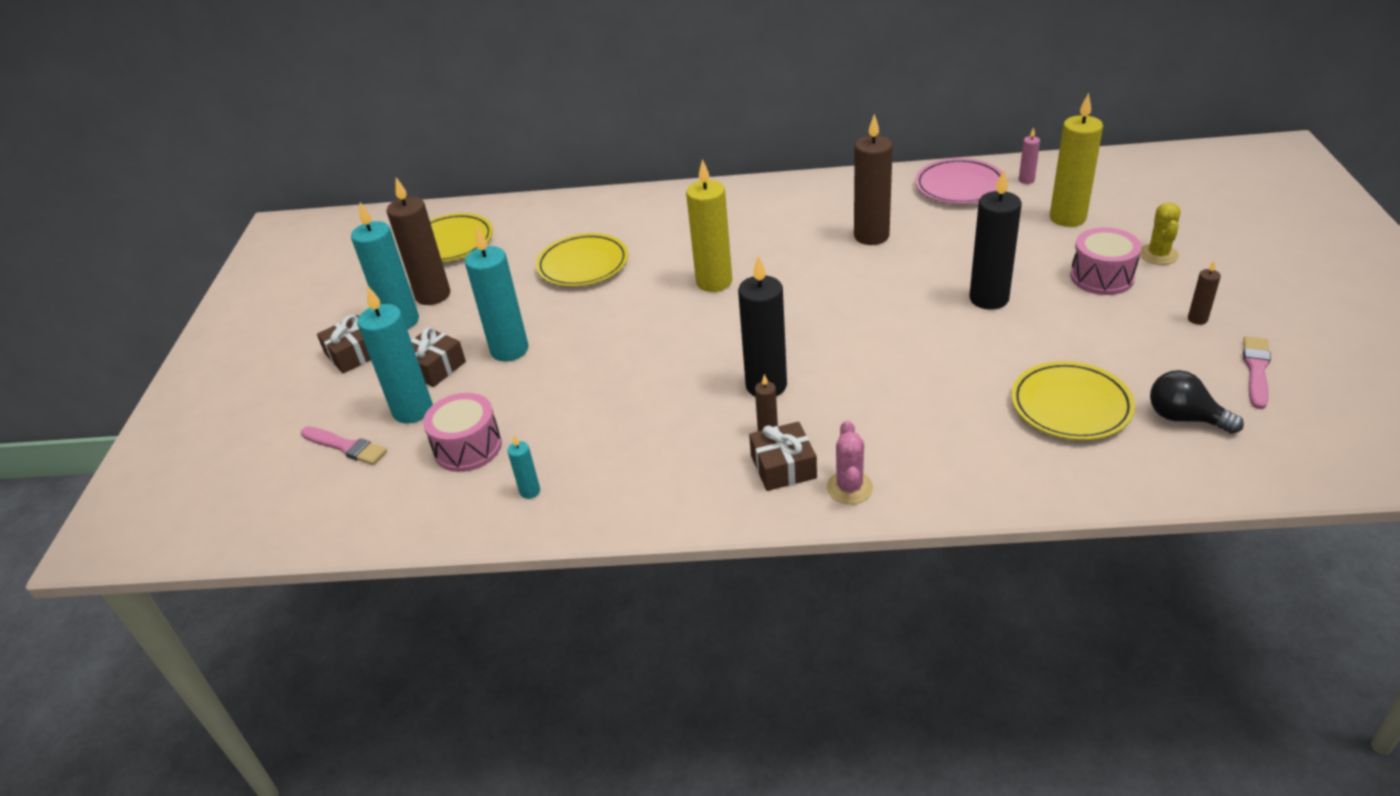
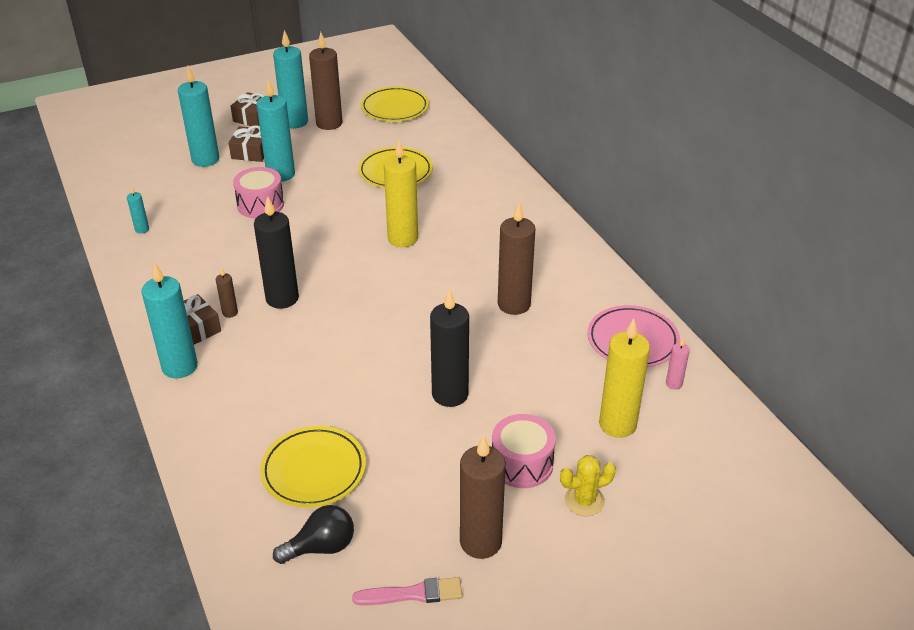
camera: 60 degrees right, 0 degrees up
(346, 447) = (164, 148): pink brush -> none
(468, 447) = (176, 192): pink drum -> pink drum (260, 205)
(849, 488) = (180, 367): pink cactus -> turquoise candle
(1184, 418) = (321, 547): black light bulb -> black light bulb turned 60 degrees clockwise
(1197, 319) = (480, 542): brown candle -> brown candle, size x2.16

